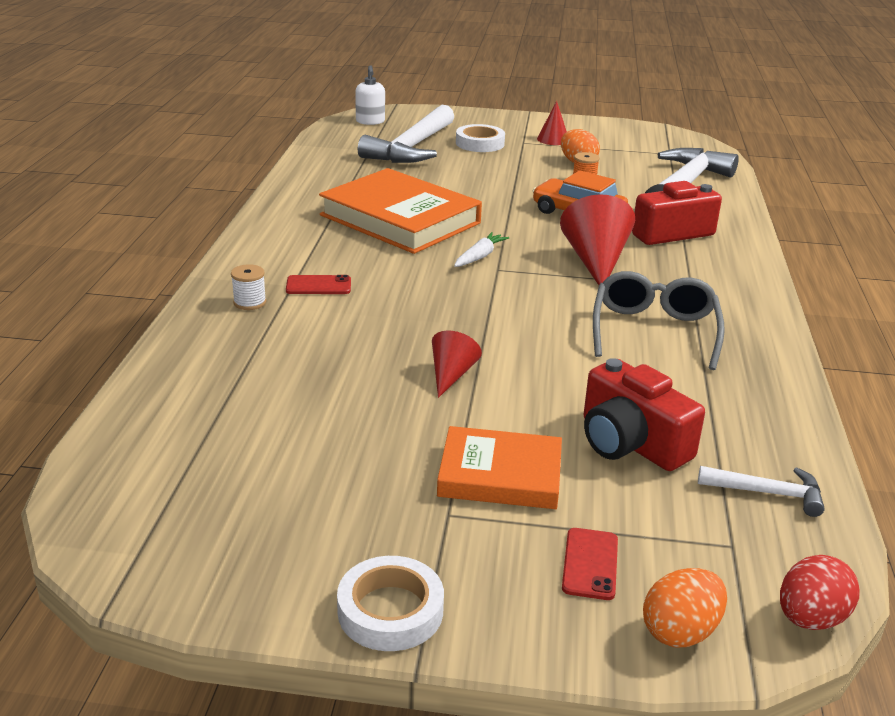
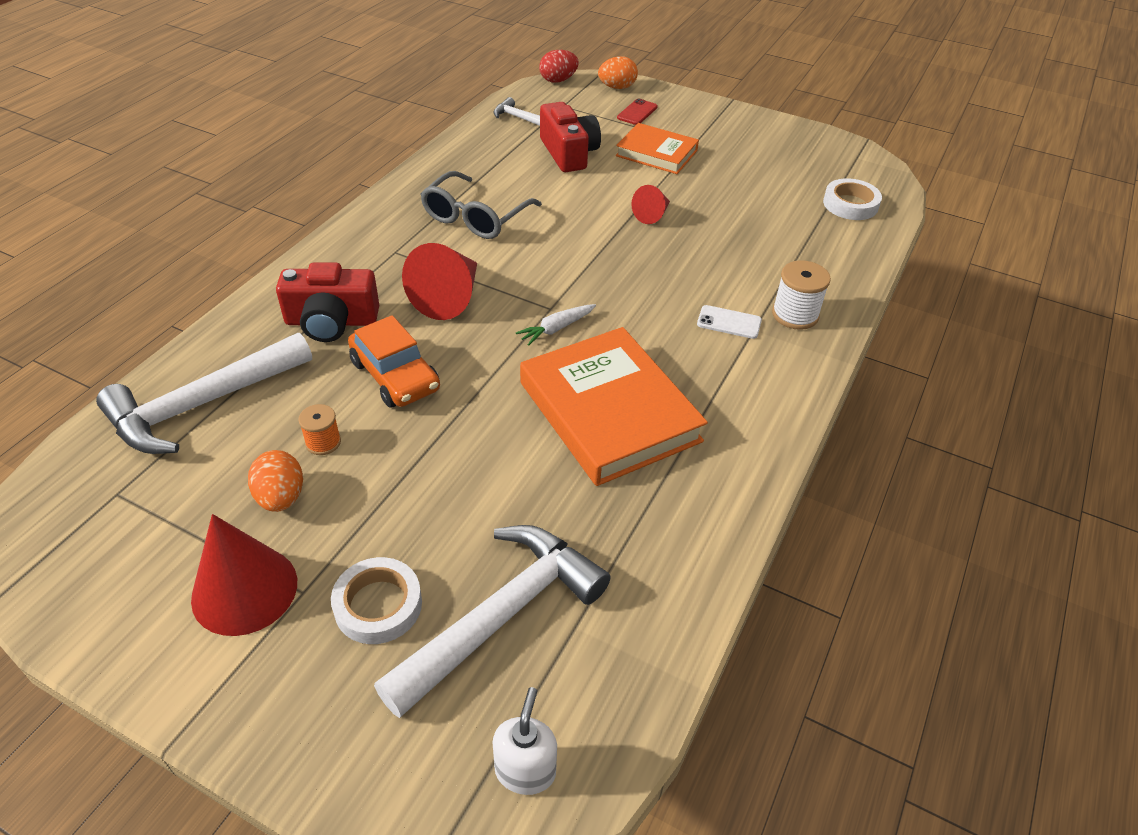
camera: 160 degrees left, 15 degrees up
(249, 302) = (795, 315): white spool -> white spool, size x1.57
(318, 286) = (729, 322): red phone -> white phone
(390, 611) = (738, 116): white tape -> white tape (850, 204)
(553, 139) = (244, 590): red cone -> red cone, size x1.76

